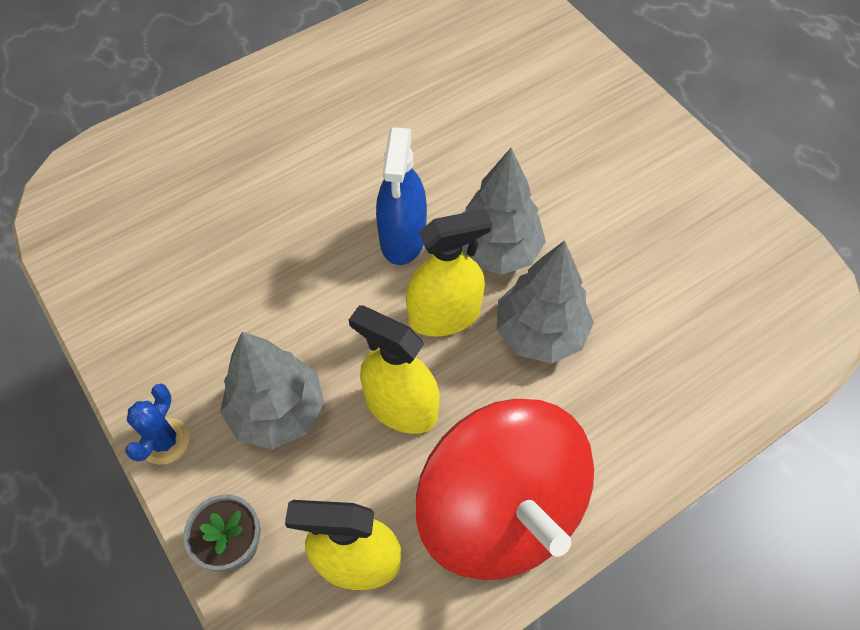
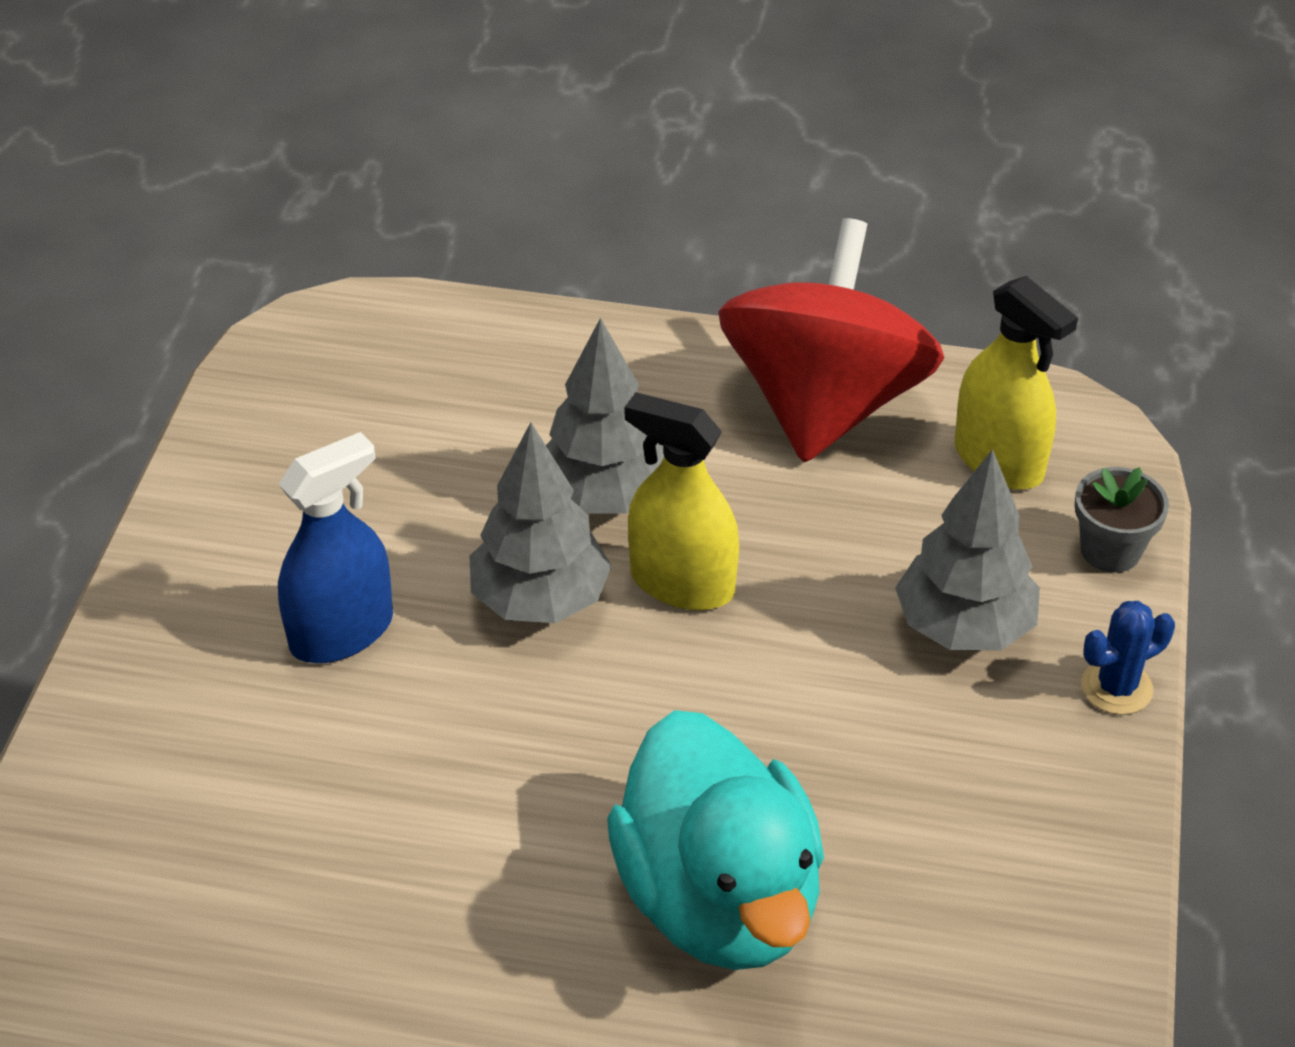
camera: 135 degrees left, 15 degrees down
(269, 185) = (719, 899): none -> turquoise duck
(401, 407) = (827, 539): yellow spray bottle -> none
(403, 237) = (627, 696): blue spray bottle -> blue spray bottle (341, 632)

